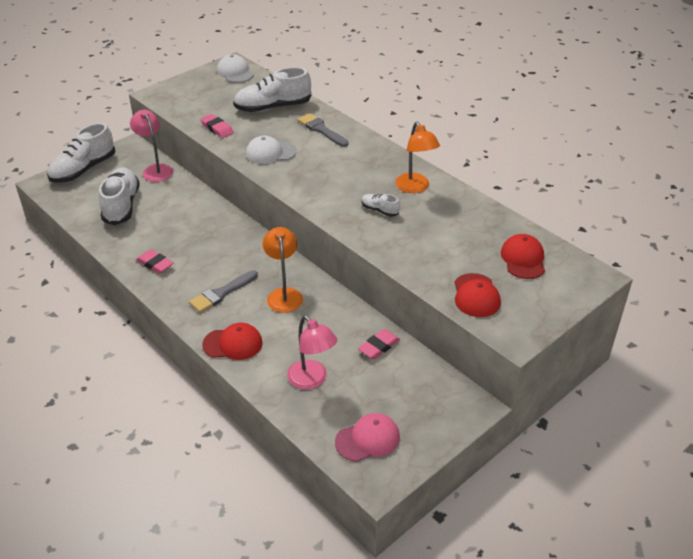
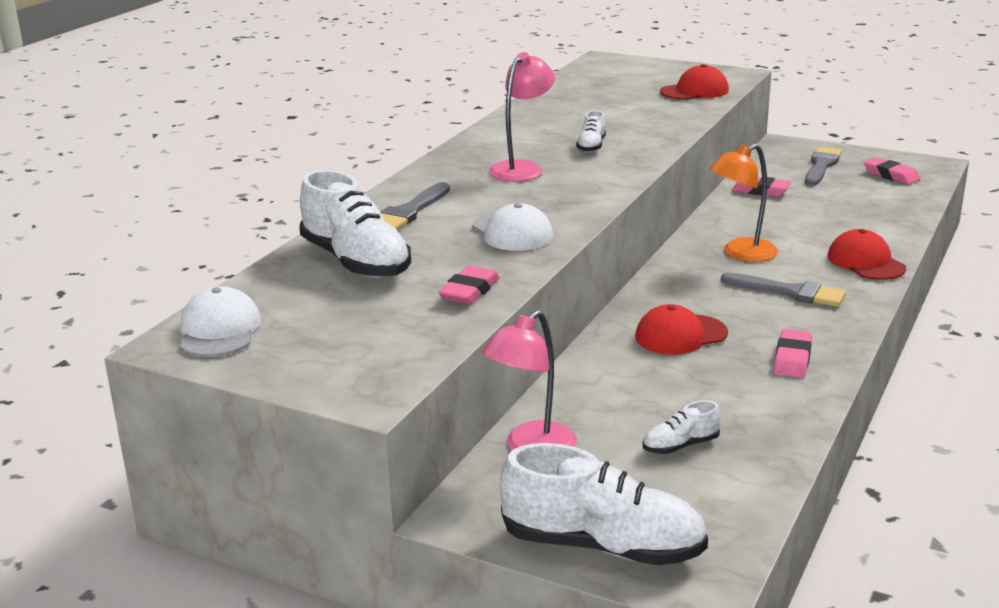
camera: 110 degrees left, 15 degrees down
(121, 205) = (680, 446): white shoe -> white shoe, size x0.47
(235, 72) = (219, 330): white cap -> white cap turned 135 degrees clockwise
(312, 380) = (856, 211): pink lamp -> pink lamp (522, 168)
(368, 439) = (891, 175): pink cap -> pink eraser
(411, 405) = (821, 166): none -> grey brush
(415, 188) = (519, 137): orange lamp -> none
(523, 259) = (609, 82): red cap -> red cap (680, 335)

